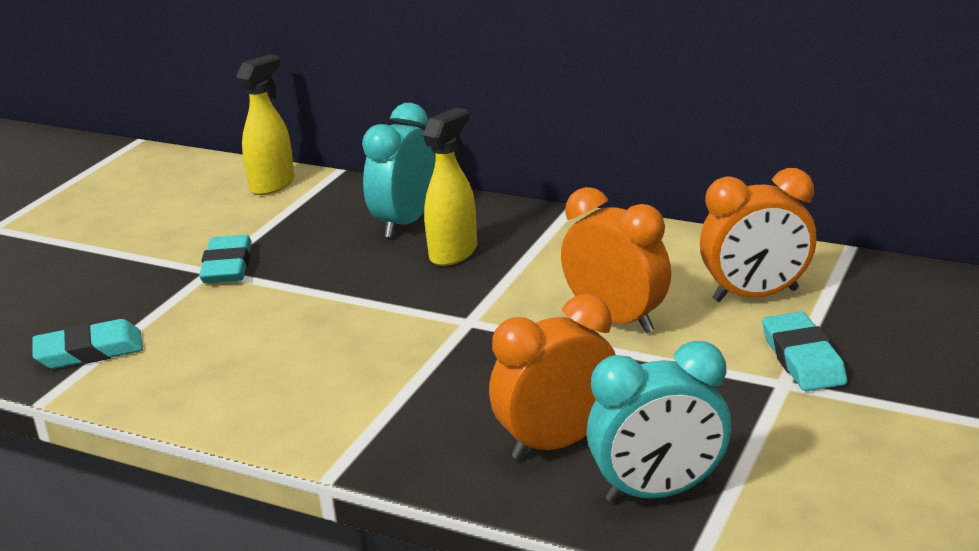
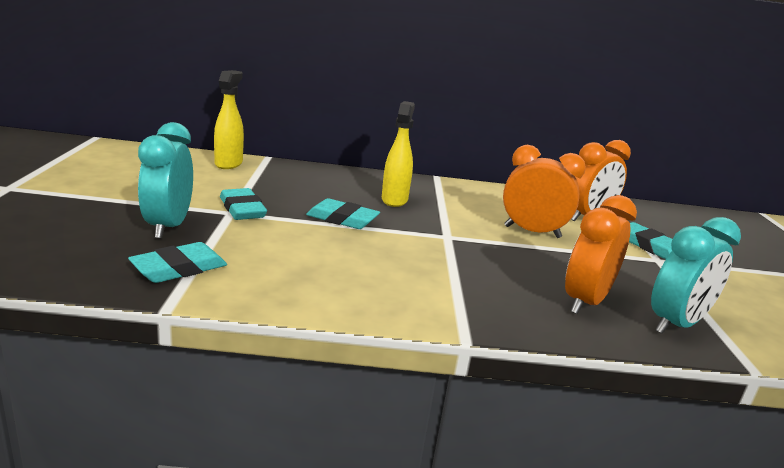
camera: 30 degrees left, 5 degrees down
(344, 286) = (342, 219): none -> turquoise eraser
(404, 223) = (344, 184): turquoise clock -> turquoise clock (168, 226)

